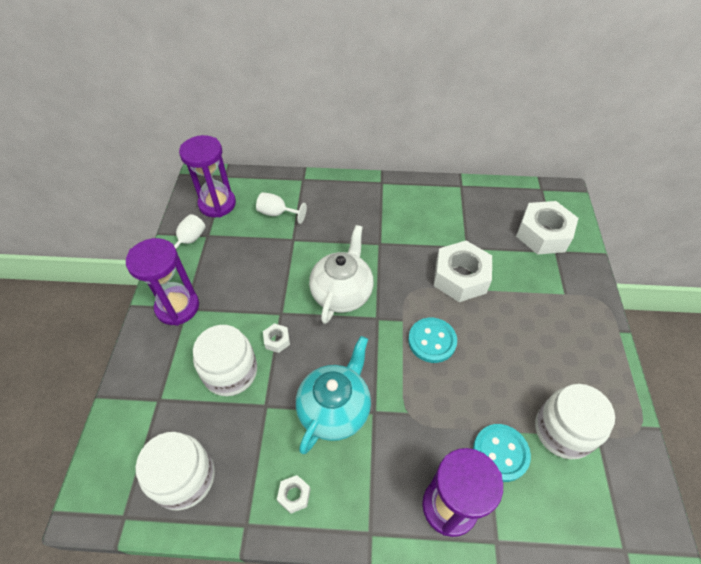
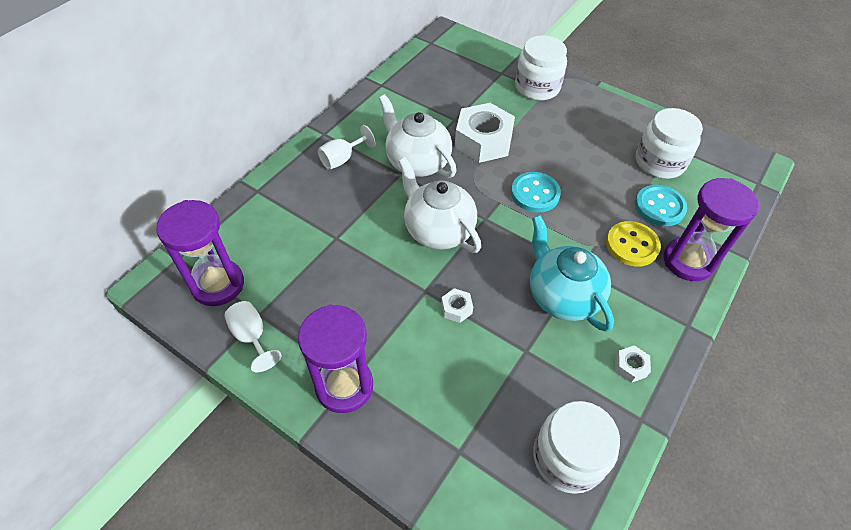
camera: 60 degrees left, 0 degrees up
(230, 372) = (468, 366): white jar -> white jar (537, 87)
(277, 213) = (287, 235): white goblet -> white goblet (342, 159)
(399, 247) = (417, 162): none -> white teapot
(432, 445) = (632, 245): none -> yellow button
(543, 234) = (478, 69): white nut -> none

